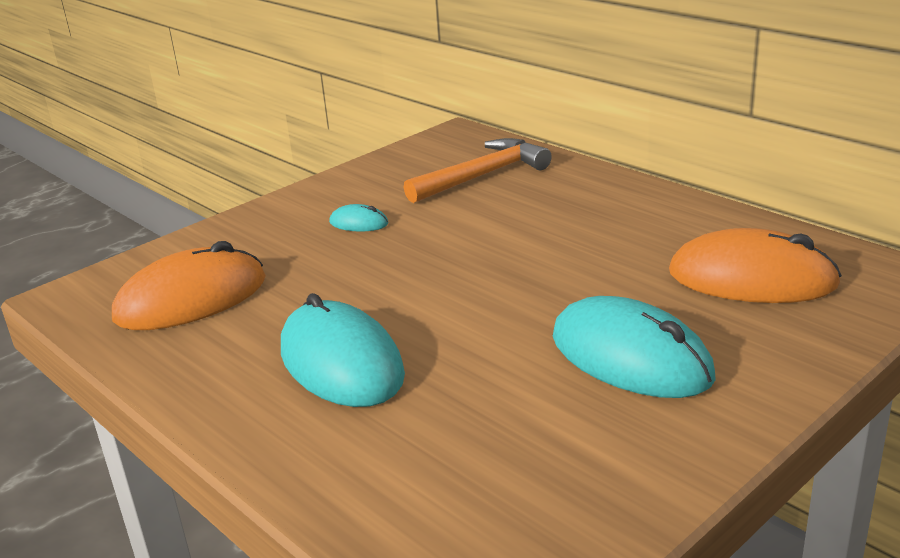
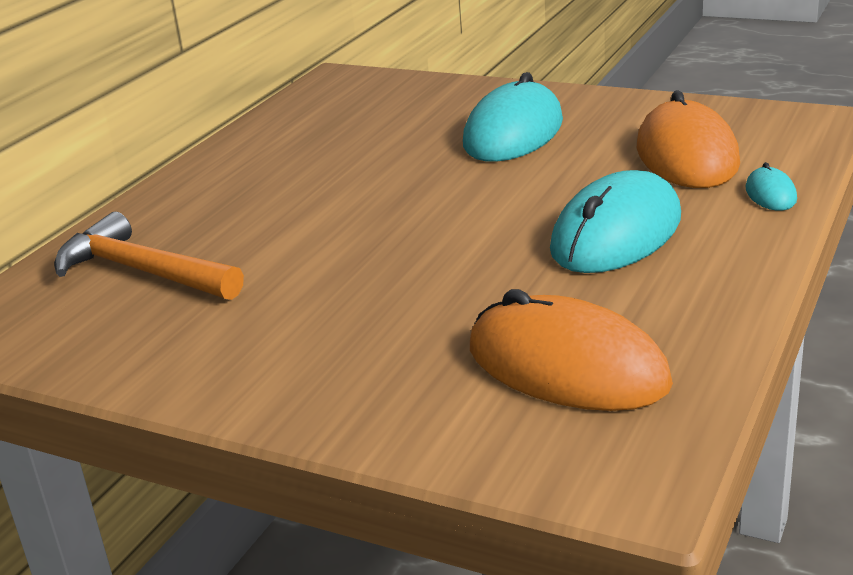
camera: 110 degrees left, 0 degrees up
(359, 223) = (307, 316): turquoise mouse -> turquoise mouse (770, 194)
(752, 278) = (363, 115): orange mouse -> orange mouse (686, 155)

